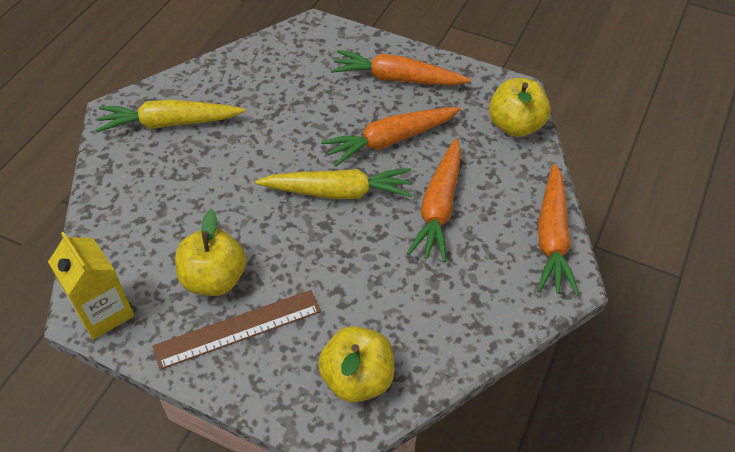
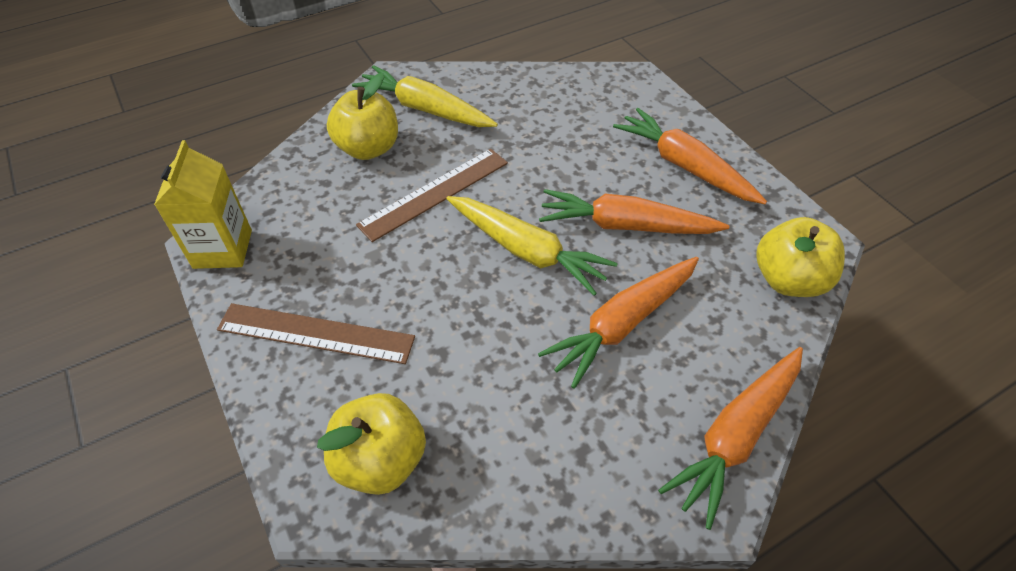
camera: 35 degrees right, 0 degrees up
(214, 279) = (338, 272): yellow apple -> yellow apple (368, 148)
(236, 185) = (435, 193): none -> brown ruler

